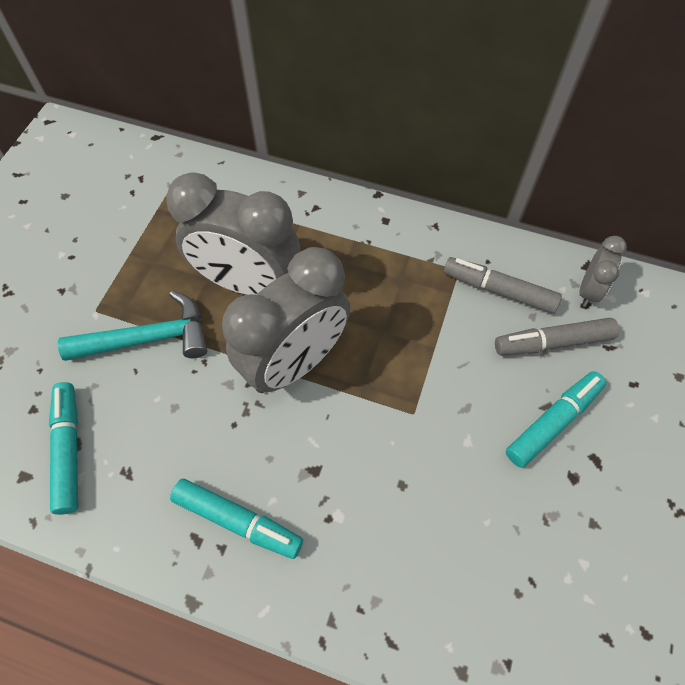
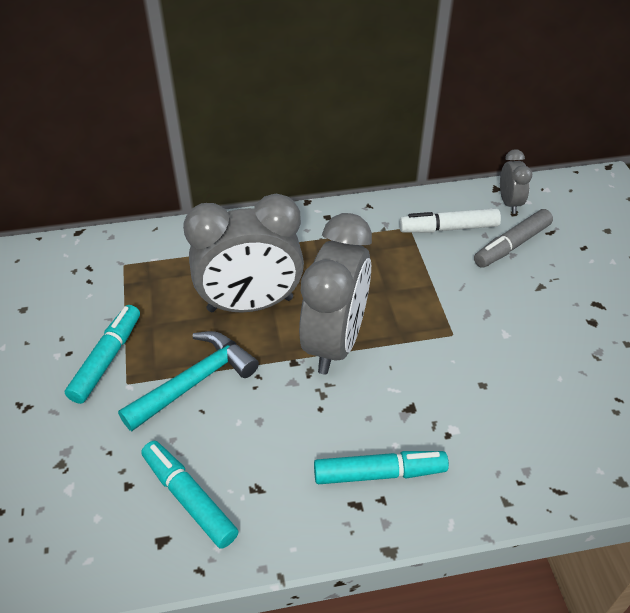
camera: 30 degrees left, 15 degrees down
(499, 290) = (448, 228): grey marker -> white marker
(553, 422) = (552, 294): turquoise marker -> turquoise marker (107, 359)

